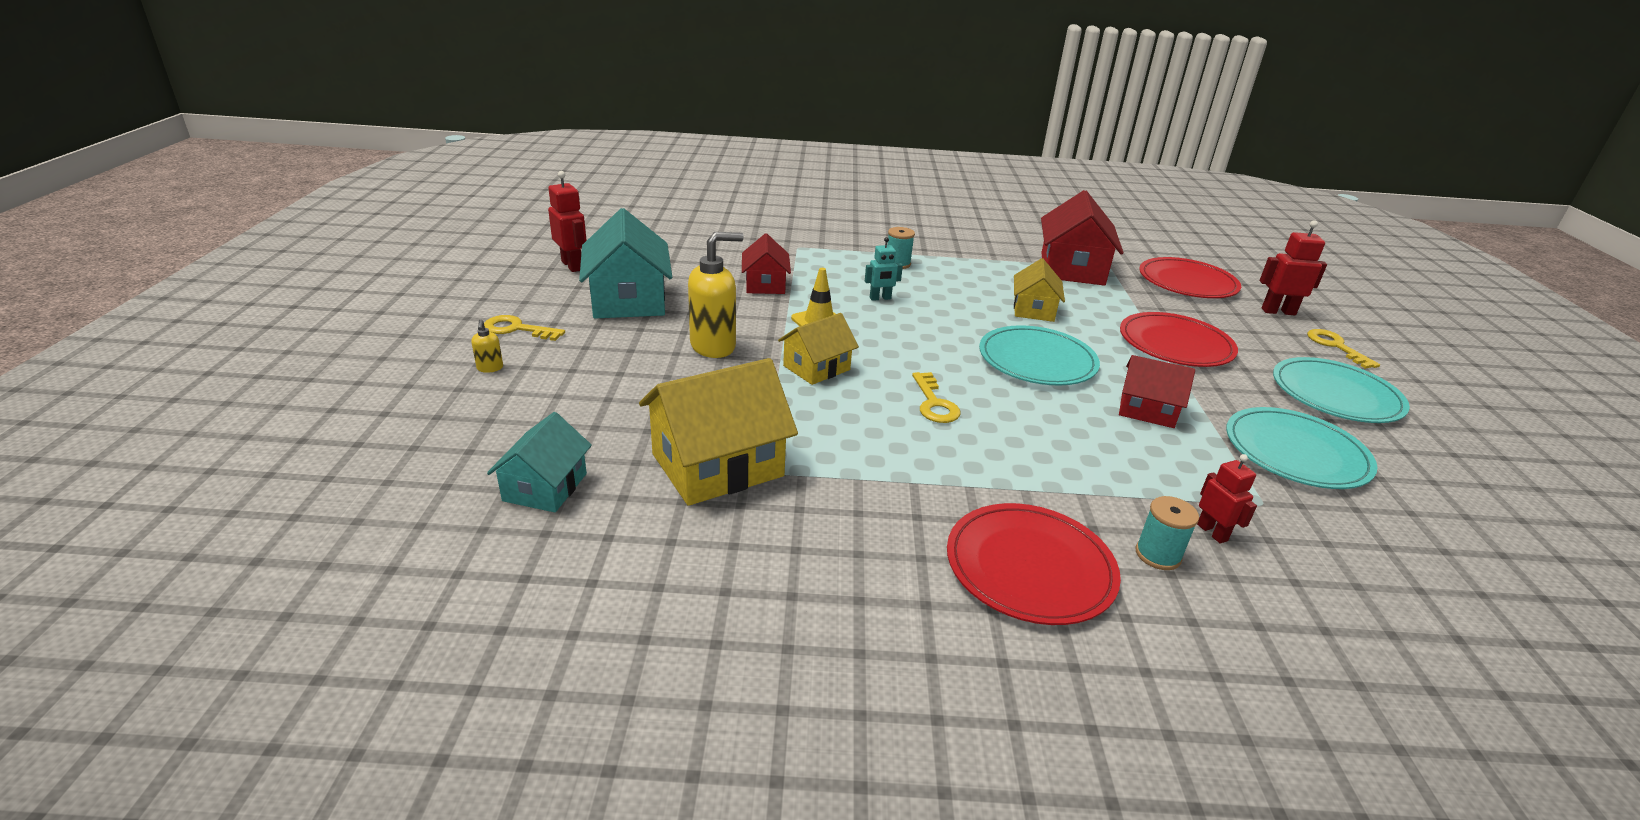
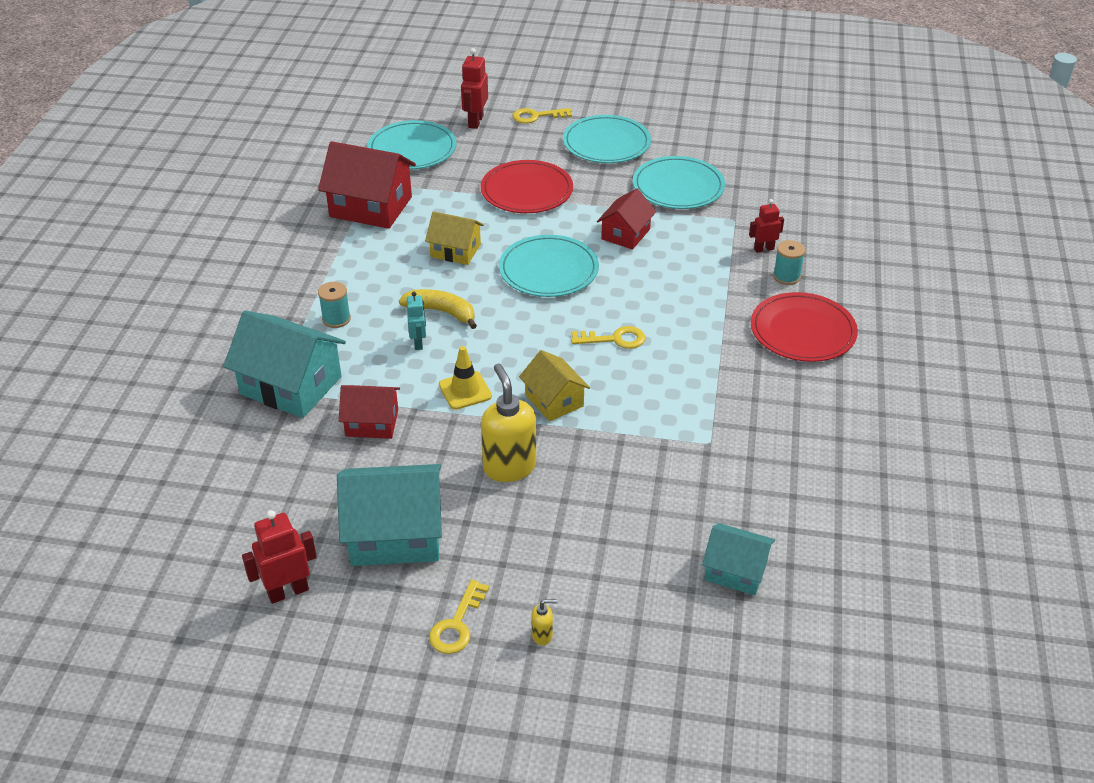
camera: 80 degrees left, 10 degrees up
(717, 465) = (702, 469): yellow house -> none
(805, 252) = (291, 385): none -> turquoise house
(931, 307) = (441, 312): none -> yellow banana
(1187, 282) = (412, 149): red plate -> turquoise plate

